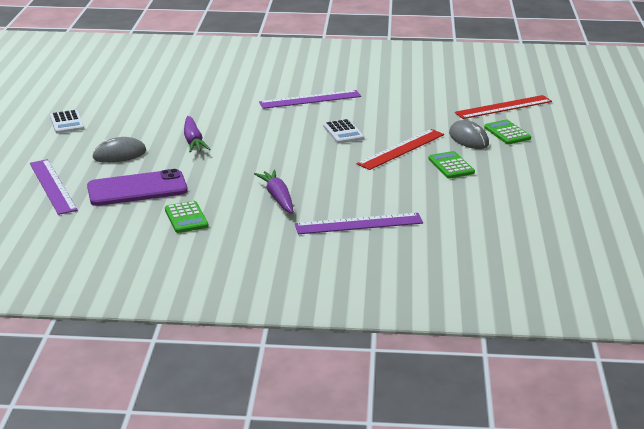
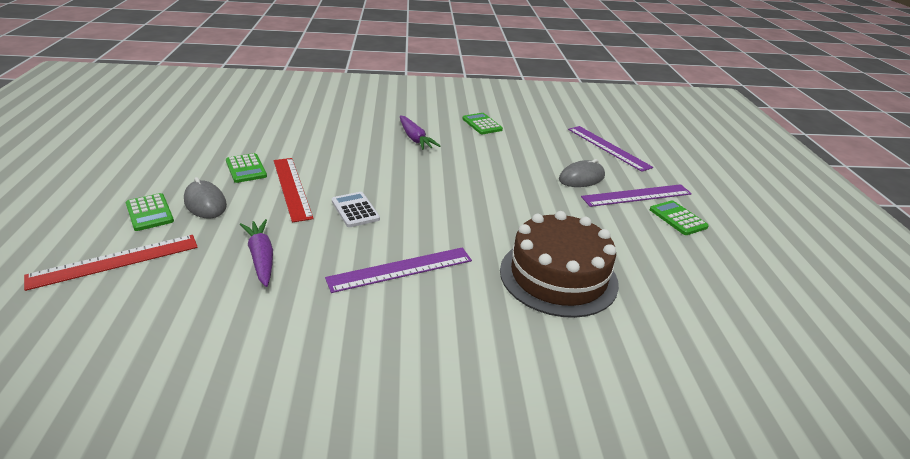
camera: 170 degrees right, 5 degrees up
(67, 122) = (677, 218): white calculator -> green calculator
(137, 189) = (536, 145): purple phone -> none
(193, 141) = (520, 195): purple carrot -> purple carrot (261, 258)
(202, 94) = (558, 276): none -> brown cake
(359, 224) = (347, 120): purple ruler -> purple ruler (636, 195)
(401, 149) = (292, 188): red ruler -> red ruler turned 60 degrees counterclockwise

